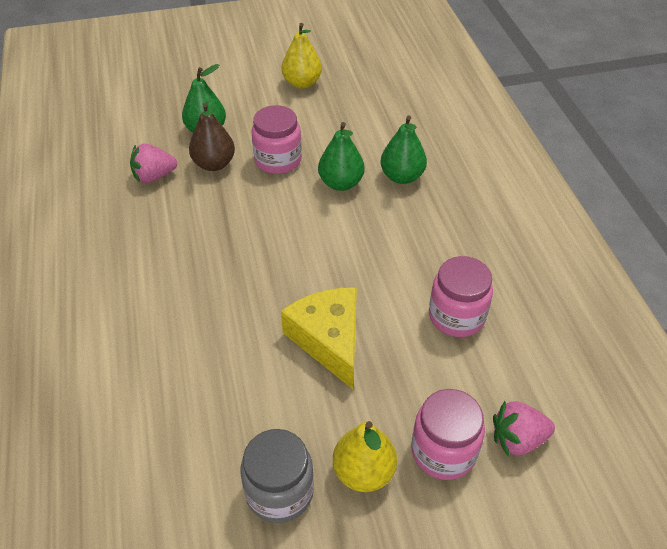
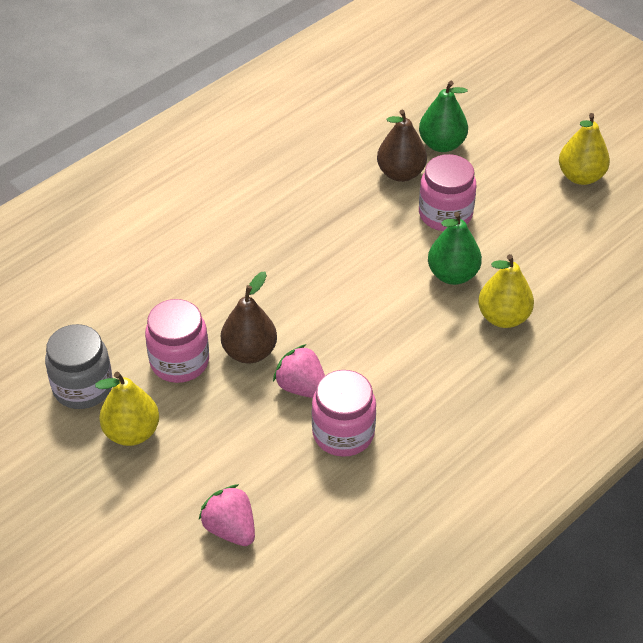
camera: 60 degrees right, 0 degrees up
(154, 176) = (350, 143): pink strawberry -> pink strawberry (302, 387)
(329, 340) = (249, 352): yellow cheese -> brown pear
(402, 176) = (503, 317): green pear -> yellow pear
(443, 451) = (184, 479): pink jar -> pink jar (179, 361)

